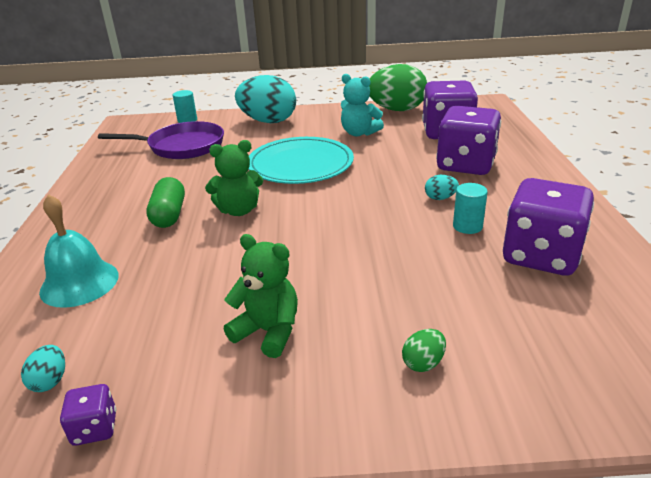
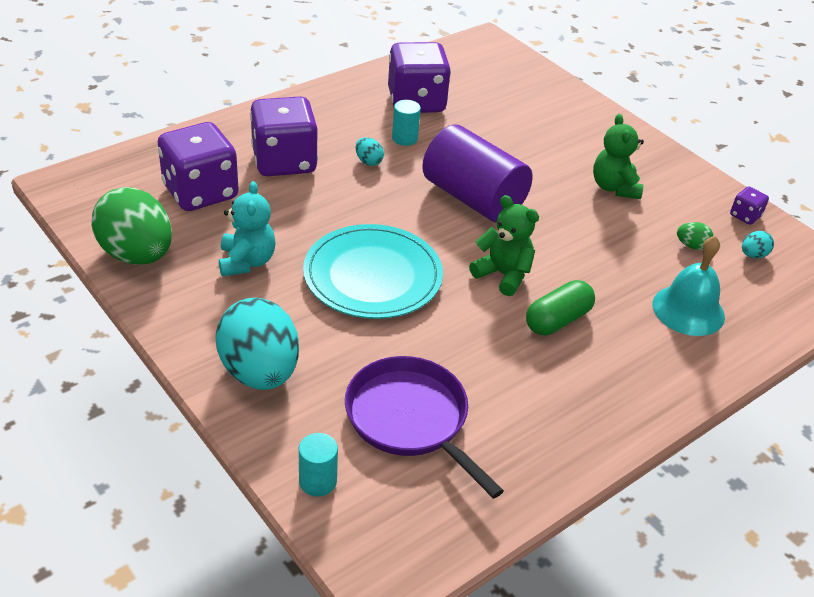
camera: 130 degrees left, 10 degrees up
(342, 231) = (473, 198): none -> purple cylinder
(423, 363) = (569, 125): green egg -> green egg (691, 246)

